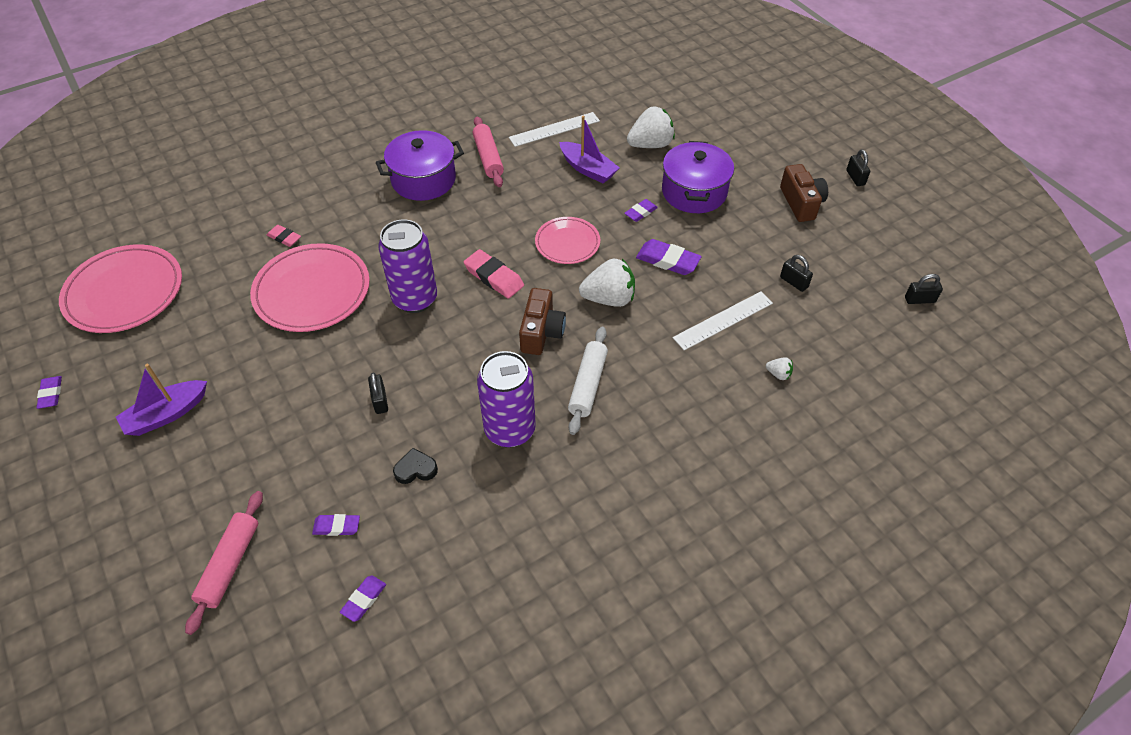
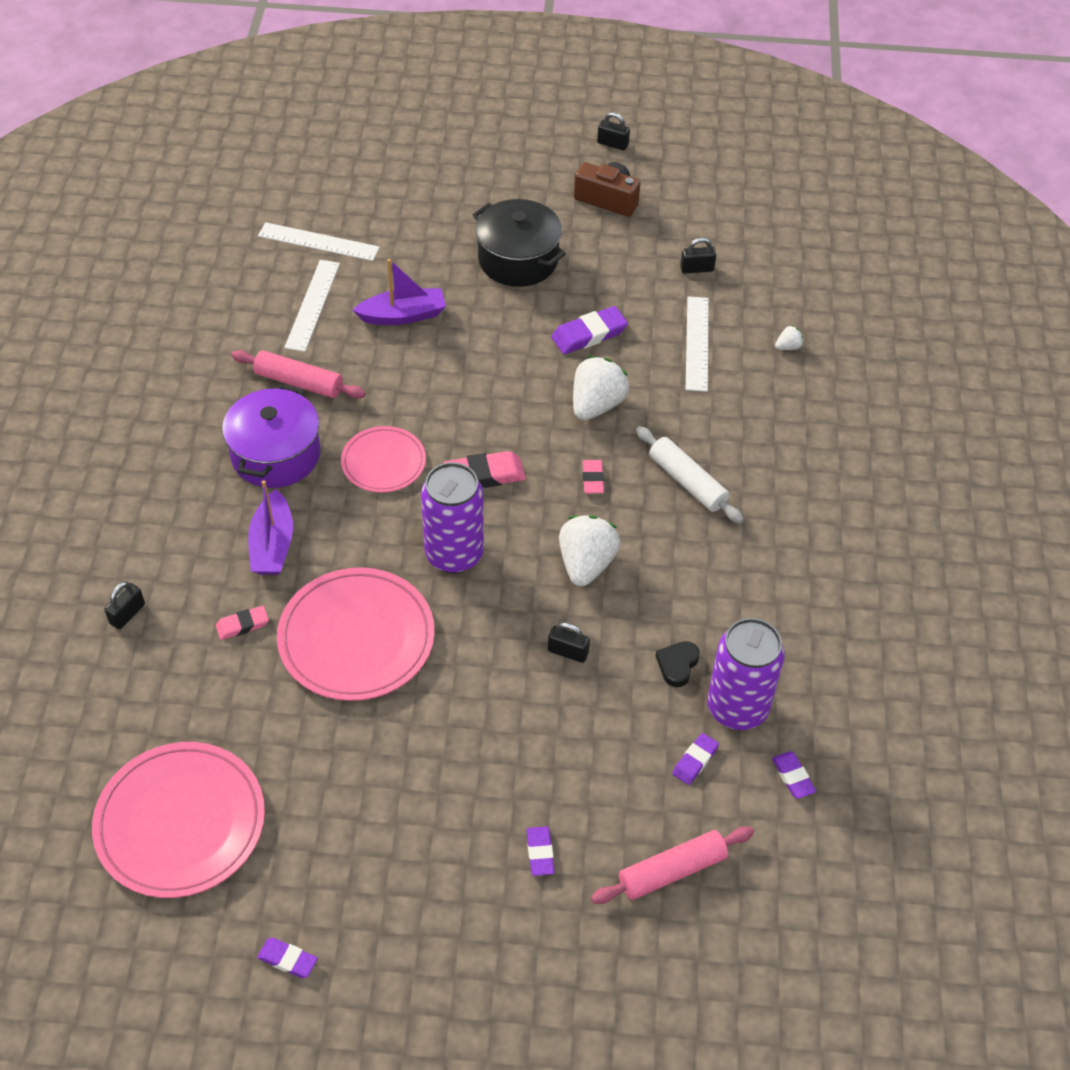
camera: 55 degrees left, 0 degrees up
(166, 414) = (422, 852): purple boat -> purple boat (272, 545)
(230, 564) = (672, 871): pink rolling pin -> pink rolling pin turned 75 degrees counterclockwise
(510, 430) = (691, 568): purple can -> purple can (737, 708)
(541, 332) = (593, 479): brown camera -> pink eraser
(567, 243) = (493, 392): pink plate -> pink plate (383, 462)
(607, 104) = (318, 242): none -> white ruler
(640, 212) = (506, 314): purple eraser -> purple eraser (540, 853)
(650, 145) = (418, 248): white strawberry -> white strawberry (586, 564)
(694, 192) = (518, 260): purple pot -> black pot
(919, 300) = (789, 207): black padlock -> black padlock (127, 614)

